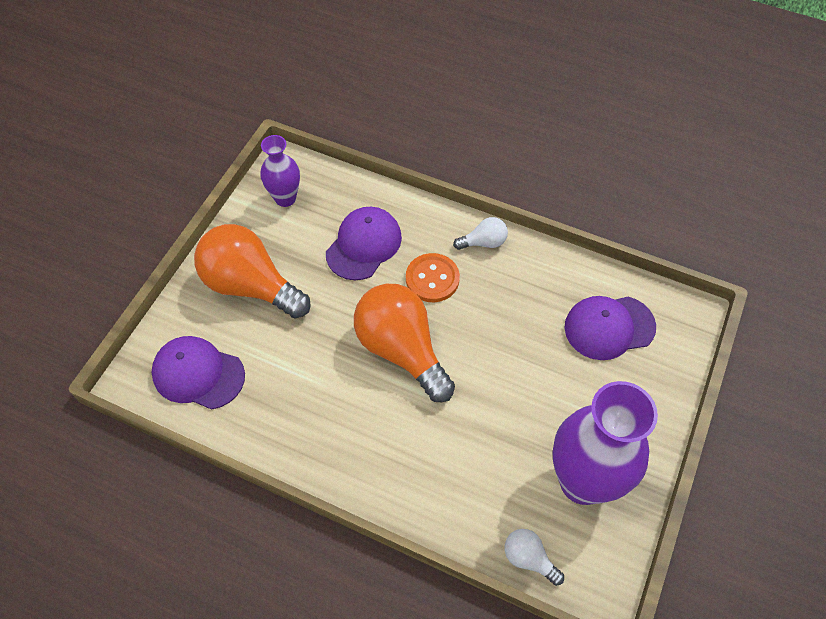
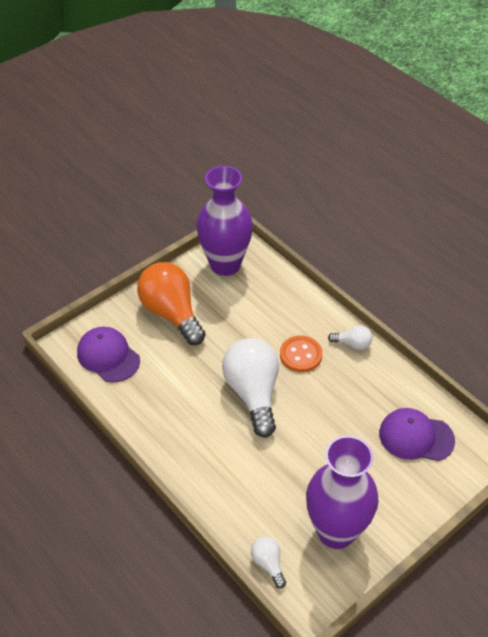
camera: 25 degrees right, 10 degrees down
(285, 198) = (225, 265): purple vase -> purple vase, size x1.86
(364, 245) = (264, 315): purple cap -> none
(401, 350) = (253, 393): orange light bulb -> white light bulb

